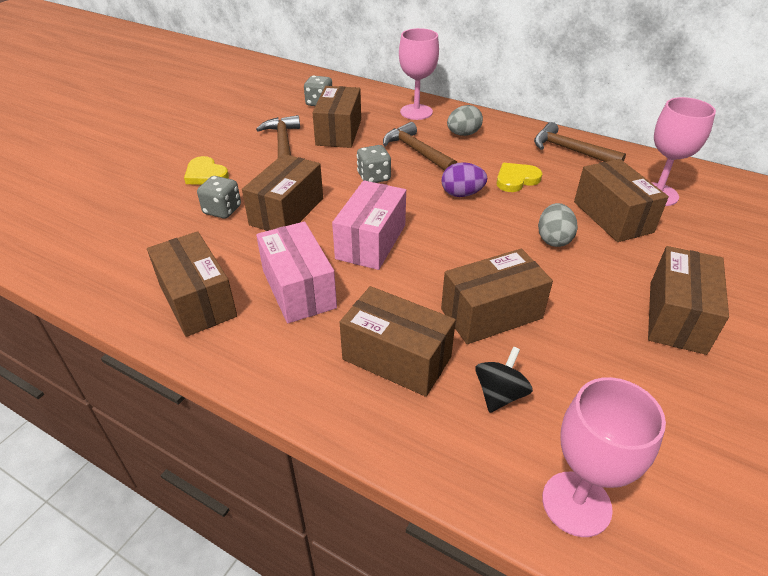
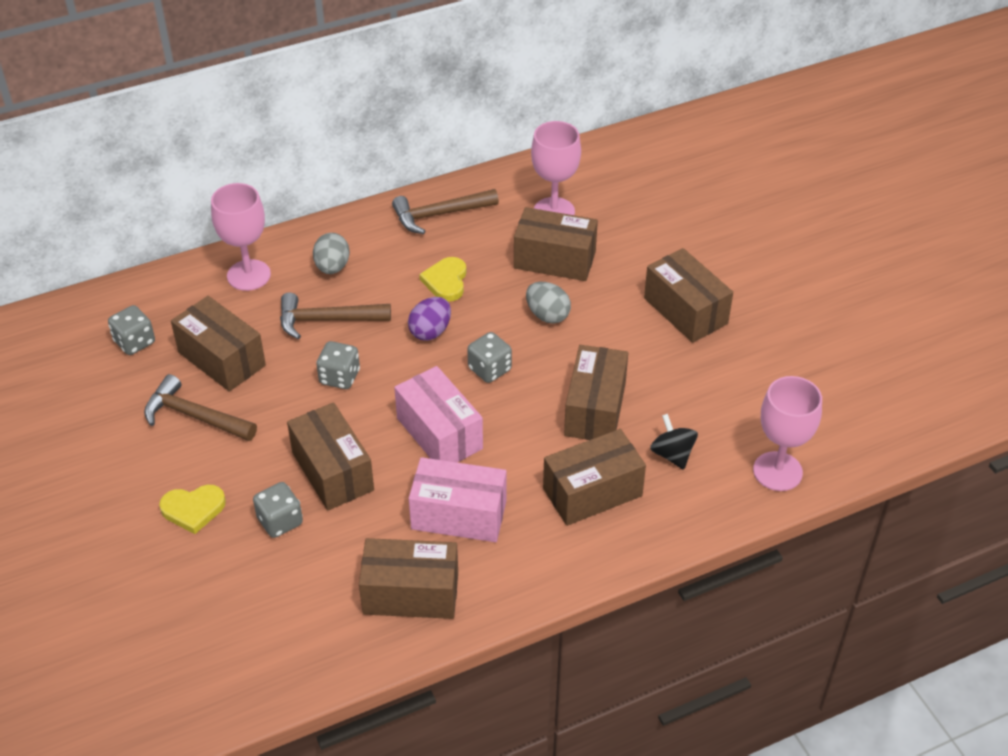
camera: 55 degrees left, 5 degrees up
(461, 236) = (489, 369): none -> grey dice

